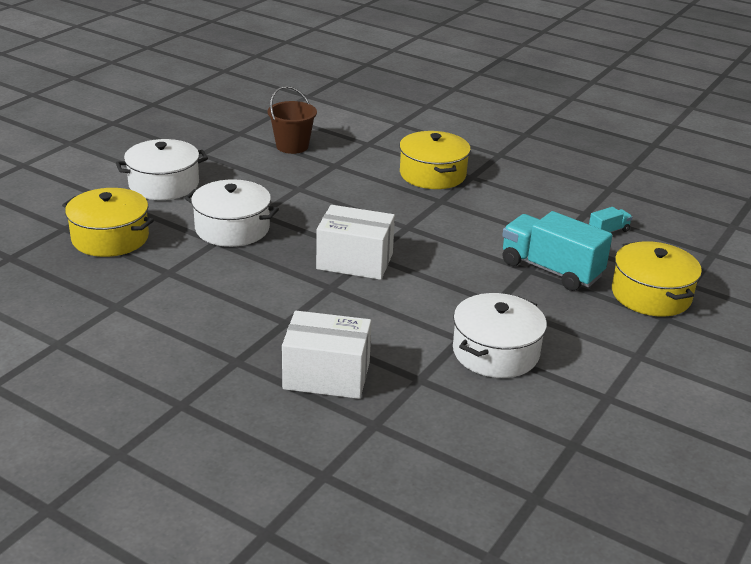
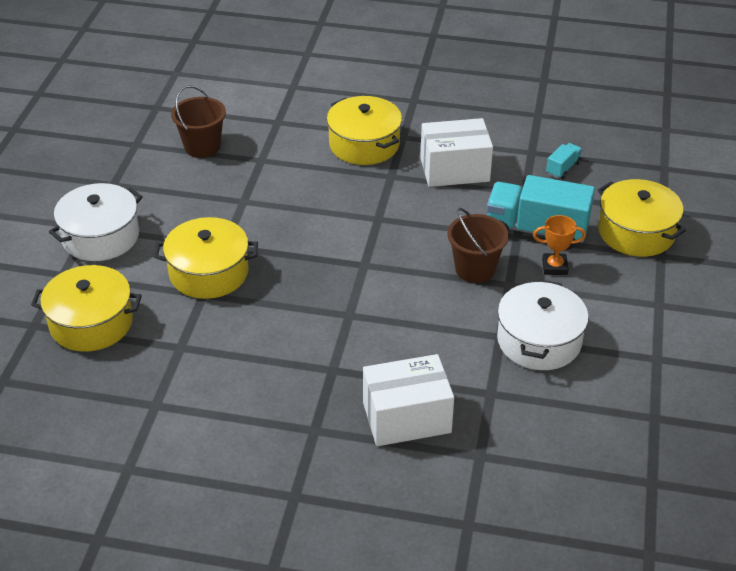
camera: 20 degrees left, 10 degrees up
(232, 228) = (209, 272): white pot -> yellow pot
(355, 261) = (353, 276): white box -> white box (454, 170)
(471, 283) = (475, 269): none -> brown bucket
(550, 301) = (554, 267): none -> orange trophy

